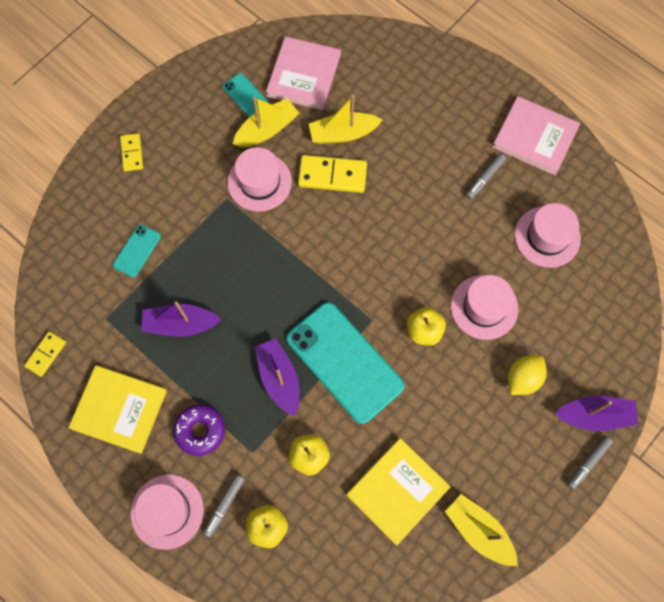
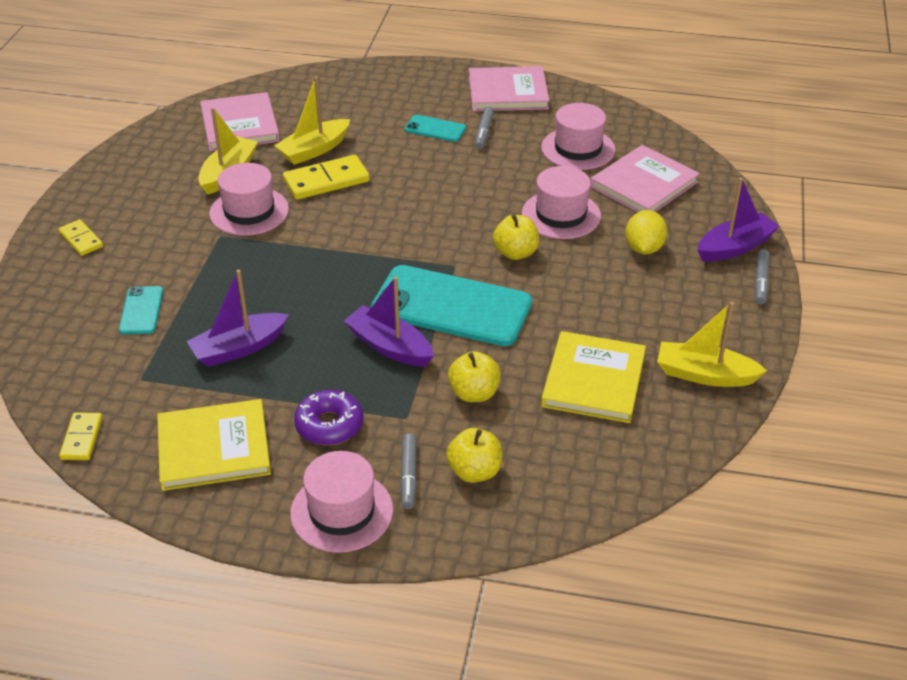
camera: 30 degrees left, 30 degrees down
(246, 96) = (186, 158): turquoise phone -> turquoise phone (435, 129)
(571, 306) = (643, 184): none -> pink book

